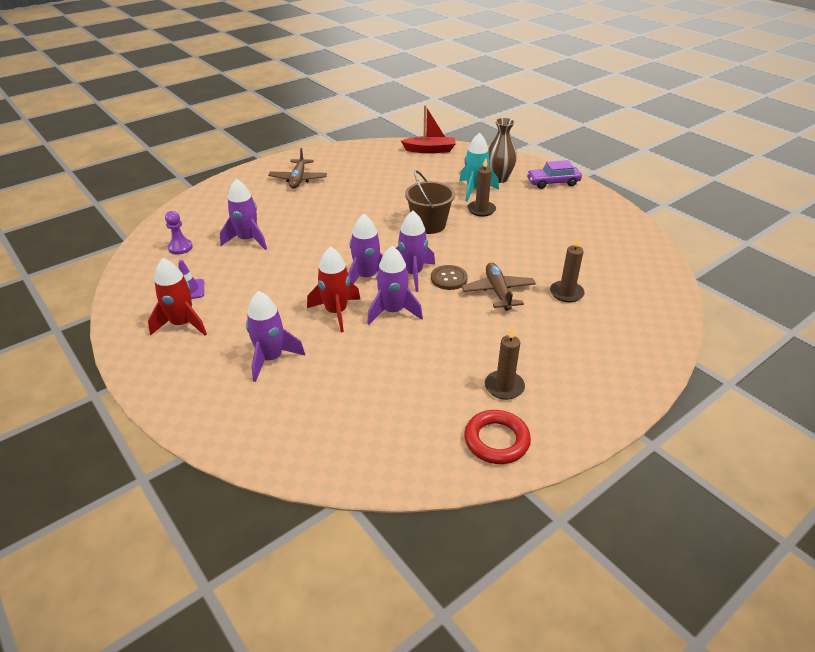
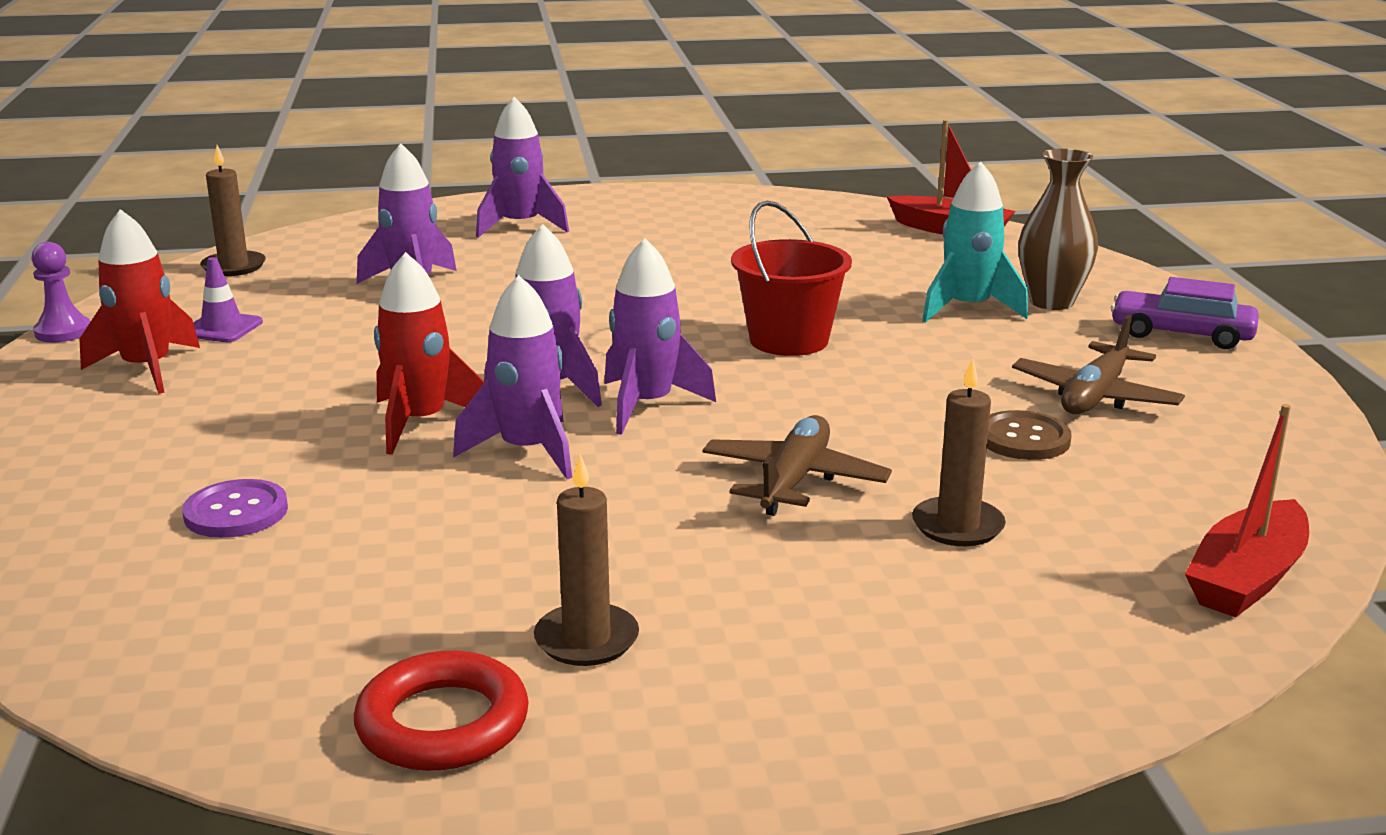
camera: 30 degrees right, 15 degrees down
(180, 247) = (290, 271): purple pawn -> purple pawn (63, 332)
(271, 358) = (214, 455): purple rocket -> purple rocket (520, 226)
(298, 179) = (621, 223): brown plane -> brown plane (1095, 396)
(315, 382) = (236, 512): none -> purple button
(429, 225) = (788, 340): brown bucket -> red bucket
(449, 278) = (714, 431): brown button -> brown button (1023, 439)
(481, 210) = (939, 342): brown candle -> brown candle (234, 267)
(661, 284) = (1246, 578): none -> red boat

